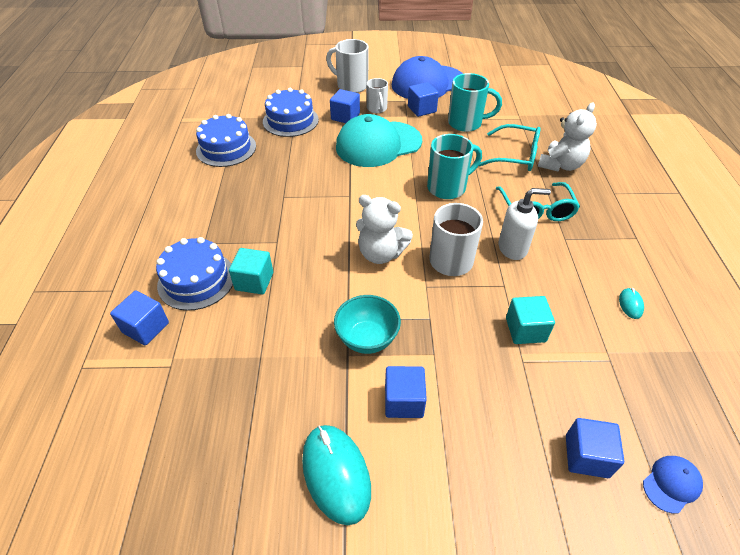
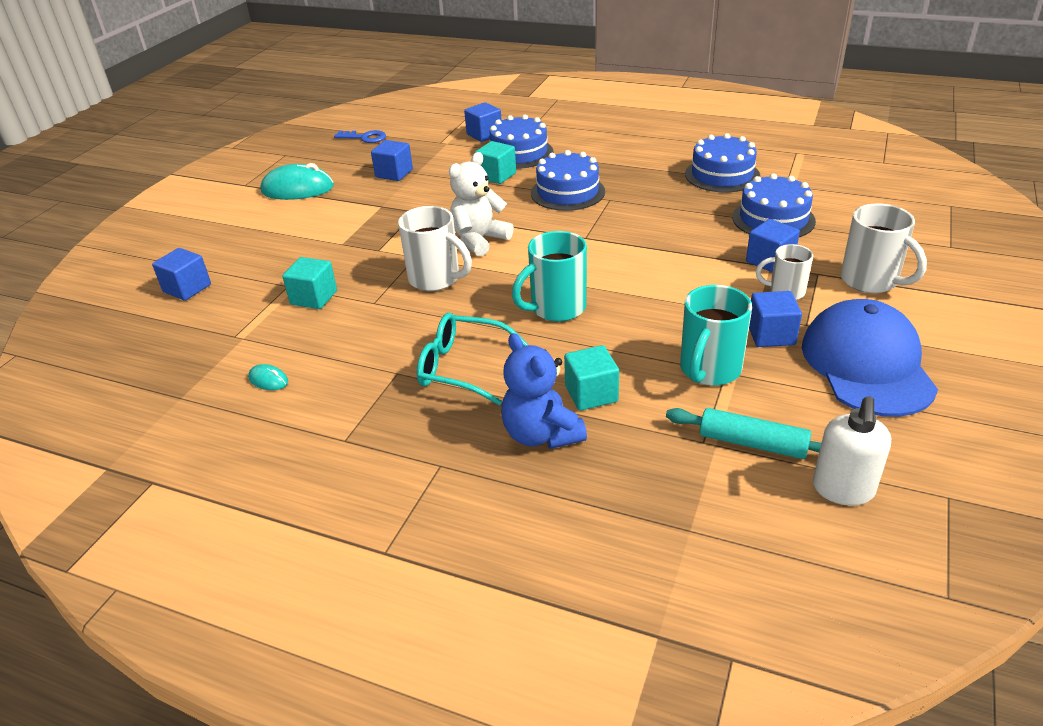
camera: 115 degrees right, 10 degrees down
(157, 471) = (365, 138): none -> blue key
(277, 223) = (567, 192): none -> blue cake
(351, 85) = (870, 281): white mug -> white mug turned 90 degrees clockwise
(367, 339) = (387, 216): turquoise bowl -> none
(378, 144) = (684, 275): turquoise cap -> none
(403, 401) = (317, 222): blue cube -> blue cube (394, 173)
(448, 187) = (556, 308): turquoise mug -> turquoise mug turned 60 degrees clockwise
(509, 106) = (752, 443): none -> turquoise rolling pin
(513, 248) = (416, 325): white soap dispenser -> white soap dispenser (843, 490)
(516, 156) = (591, 394): turquoise glasses -> turquoise cube
(560, 165) = (541, 434): white teddy bear -> blue teddy bear
(671, 484) = (123, 320): blue cap -> none

